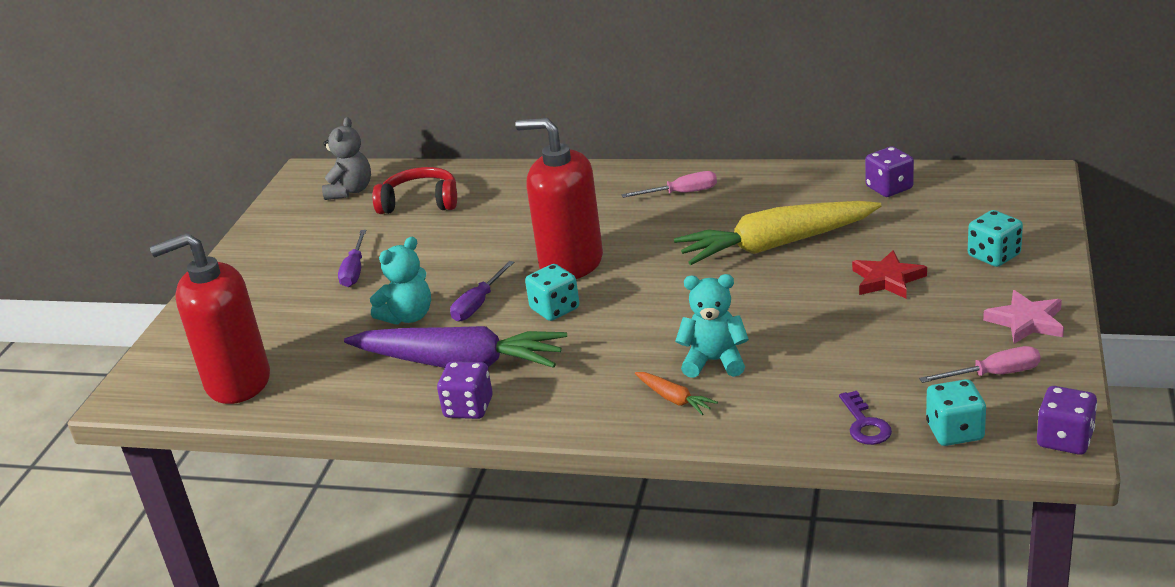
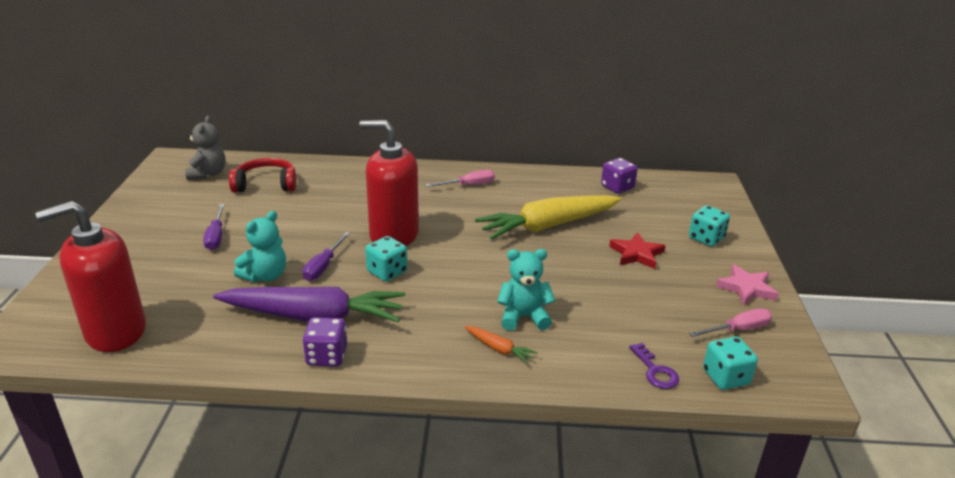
camera: 15 degrees left, 0 degrees up
(1065, 439) = (809, 384): purple dice -> none

